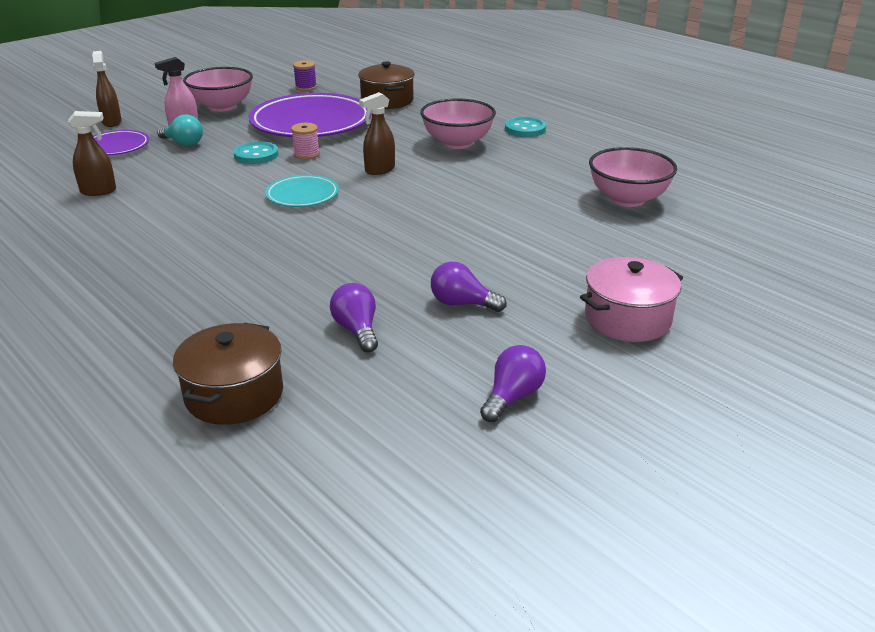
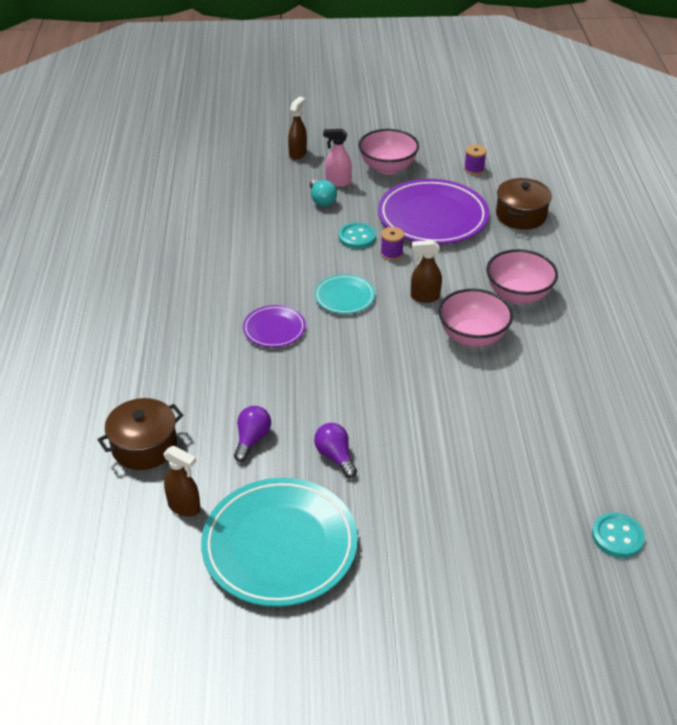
camera: 40 degrees right, 10 degrees up
(99, 191) = (227, 228): brown spray bottle -> brown spray bottle (184, 507)
(116, 147) = (277, 184): purple plate -> purple plate (274, 329)
(306, 154) = (391, 254): pink spool -> purple spool
(512, 397) = (280, 546): purple light bulb -> turquoise plate
(525, 129) = (595, 305): turquoise button -> turquoise button (617, 537)
(627, 319) = (424, 536): pink pot -> none
(628, 199) = (577, 429): pink bowl -> pink bowl (472, 337)

